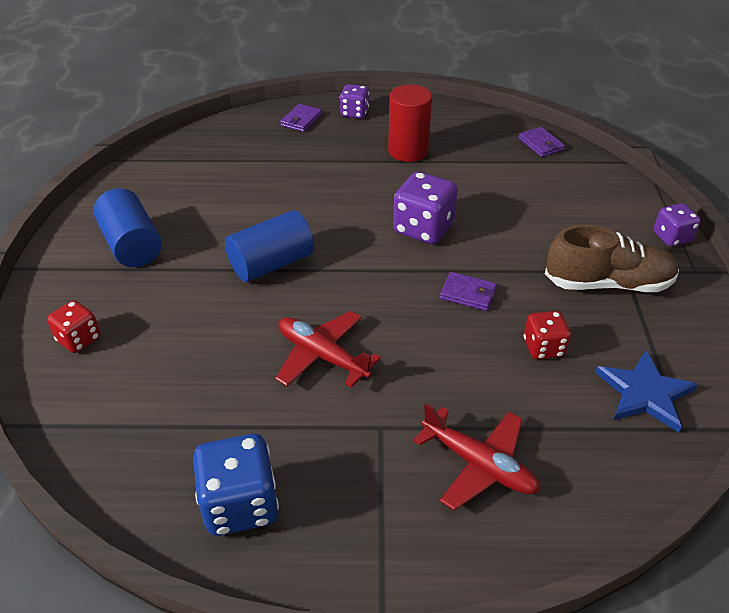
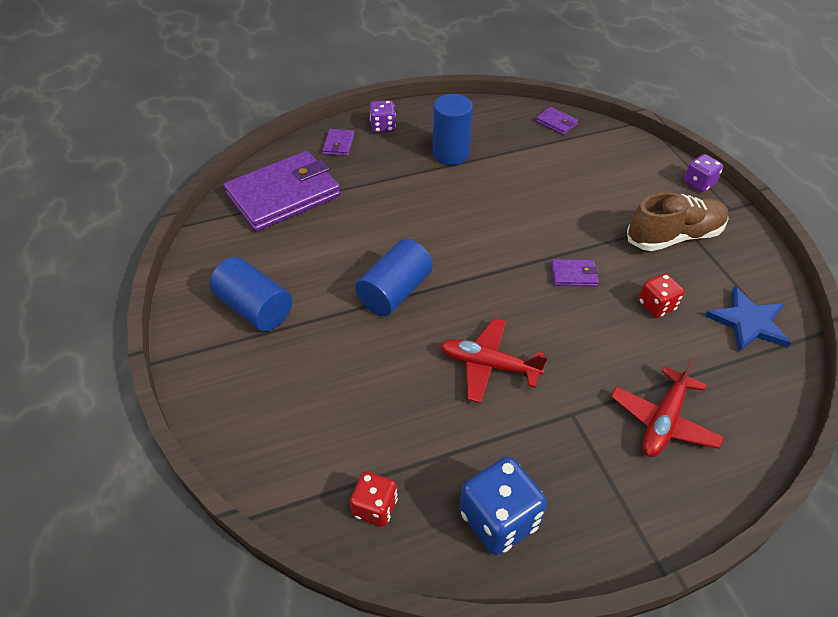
camera: 20 degrees left, 5 degrees up
(79, 339) = (262, 415): red dice -> red dice (375, 507)
(221, 154) = (284, 195): none -> purple wallet
(408, 151) = (451, 154): red cylinder -> blue cylinder
(423, 228) = (505, 225): purple dice -> none
(479, 464) = (663, 421): red plane -> red plane turned 105 degrees clockwise

